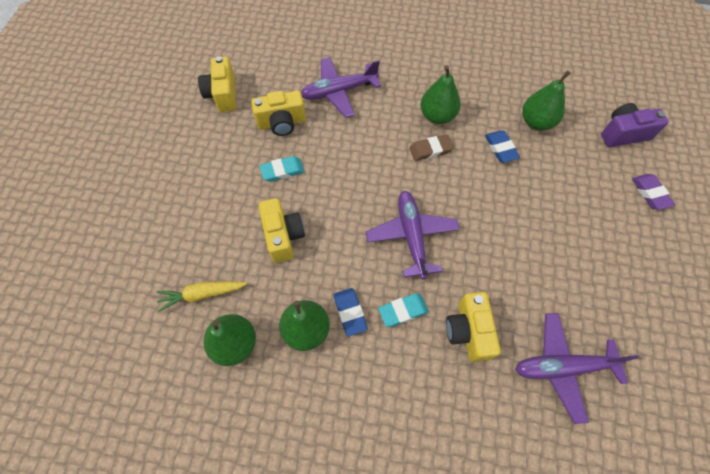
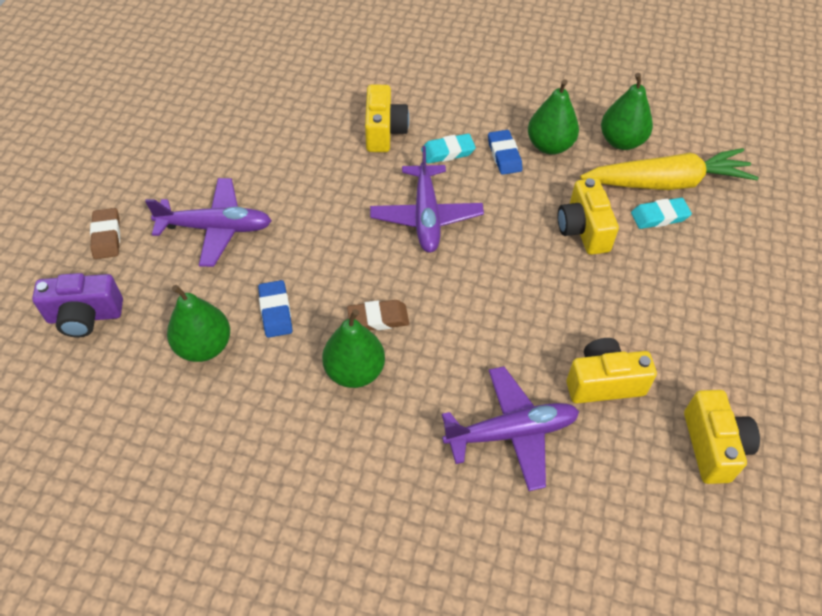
camera: 175 degrees left, 10 degrees down
(202, 294) = (667, 183): yellow carrot -> yellow carrot, size x1.78
(282, 171) = (593, 308): turquoise eraser -> turquoise eraser (659, 216)
(562, 367) = (302, 101): purple plane -> purple plane (216, 228)
(650, 193) = (106, 236): purple eraser -> brown eraser

